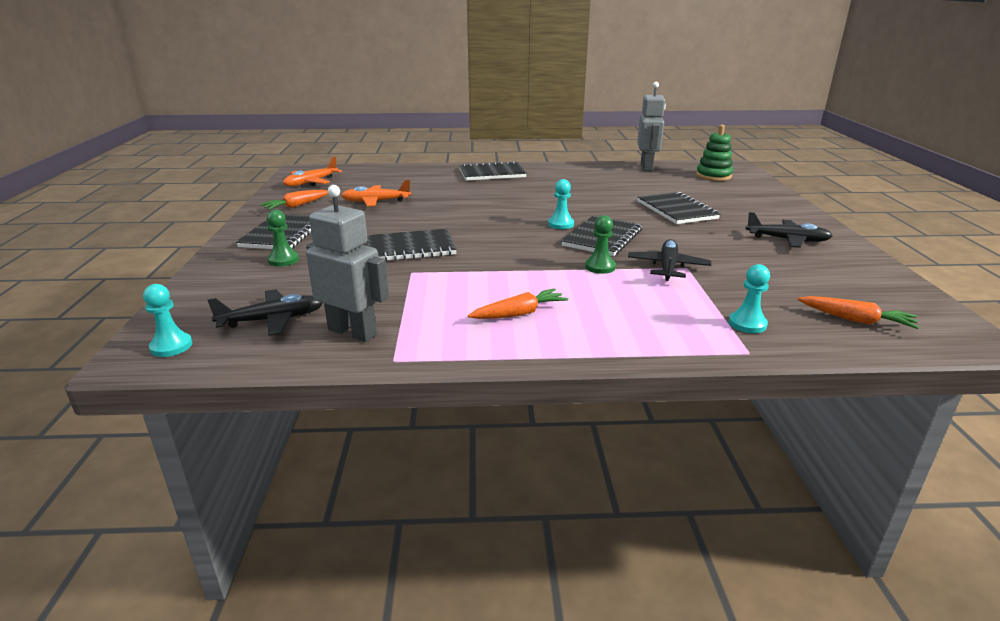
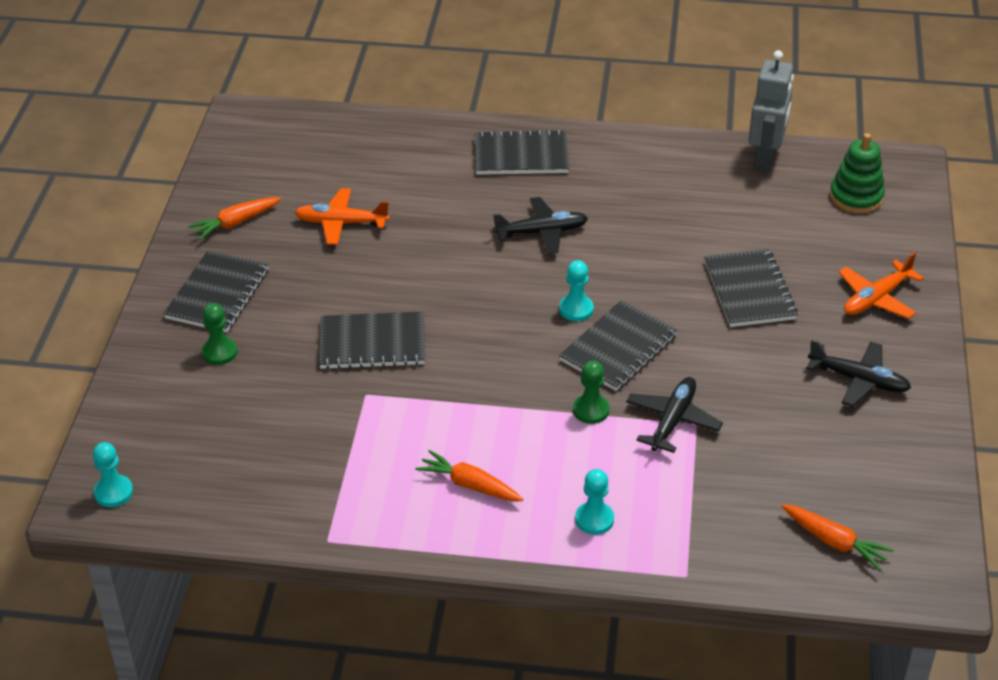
camera: 10 degrees right, 15 degrees up
(272, 320) = (210, 463): black plane -> black plane (541, 232)
(311, 182) = (256, 158): orange plane -> orange plane (876, 298)
(353, 332) = (291, 493): grey robot -> none
(519, 313) = (470, 485): orange carrot -> orange carrot turned 135 degrees counterclockwise
(747, 324) = (710, 533): turquoise pawn -> turquoise pawn (594, 519)

